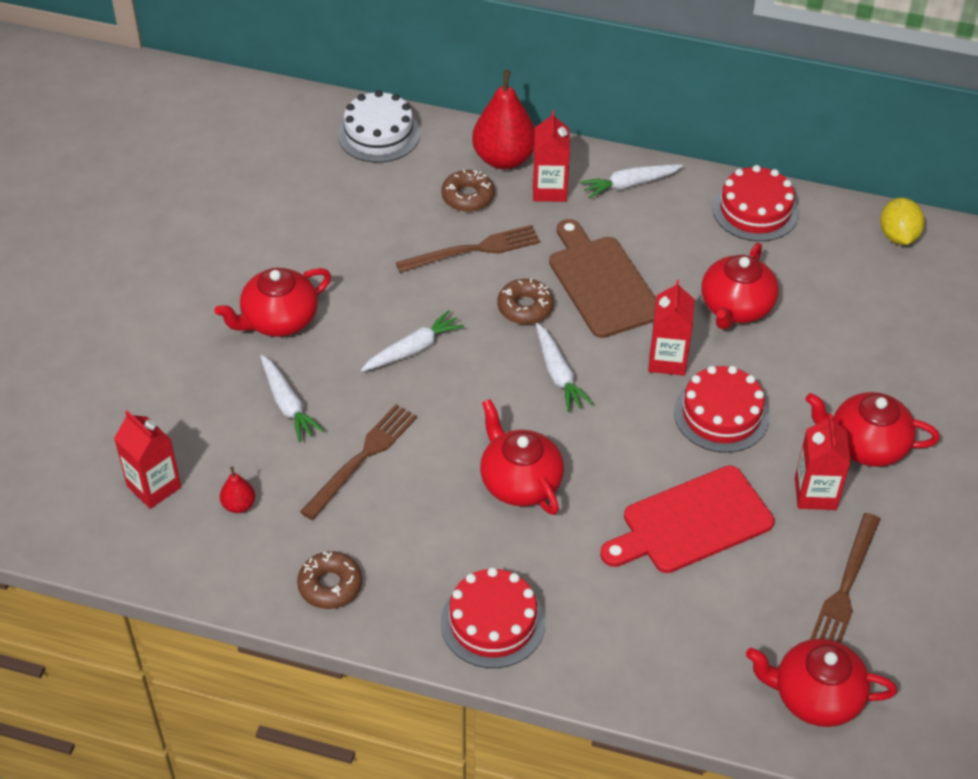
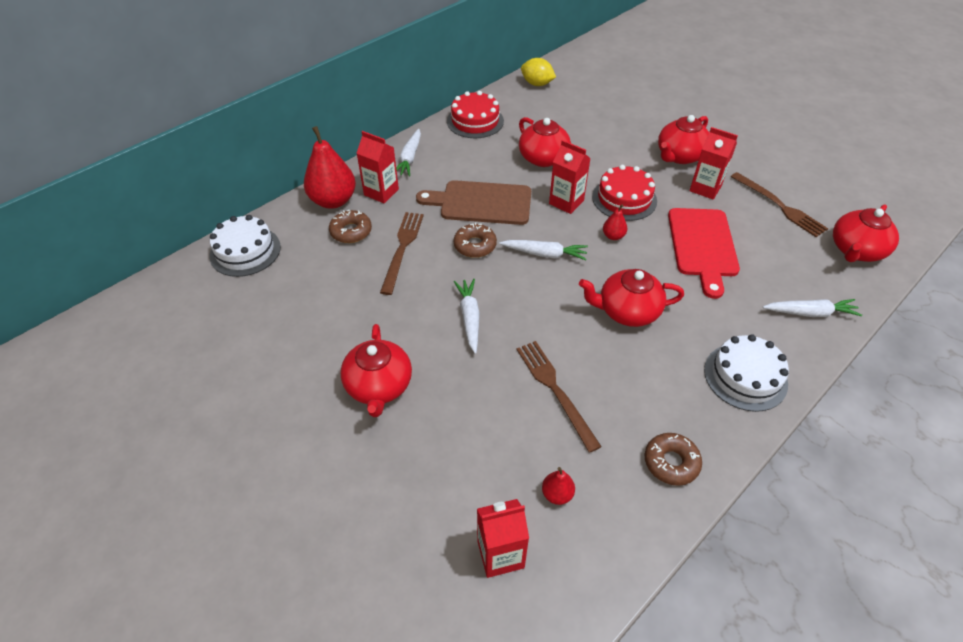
camera: 60 degrees left, 0 degrees up
(288, 404) = (471, 416): white carrot -> white carrot (810, 313)
(493, 622) = (745, 376): red cake -> white cake
(639, 427) = (613, 236): none -> red pear

